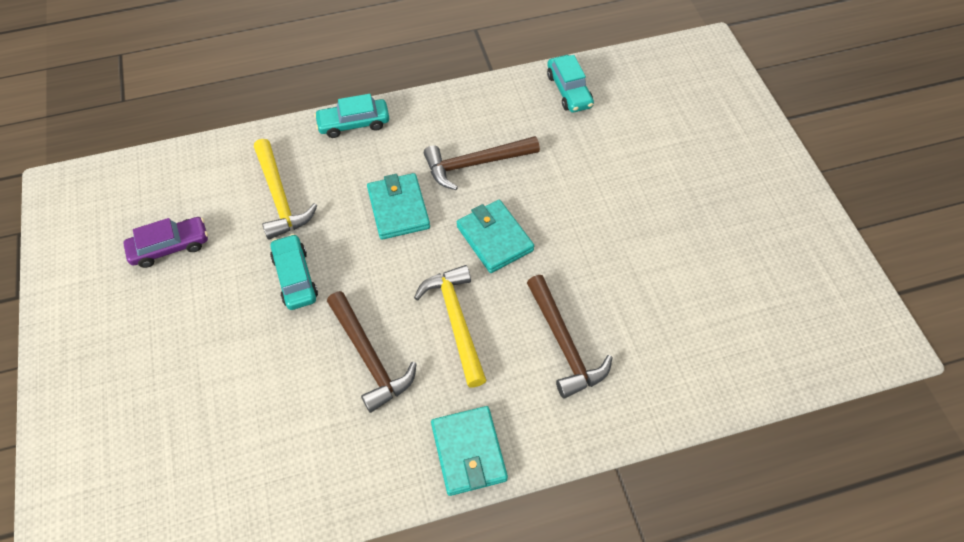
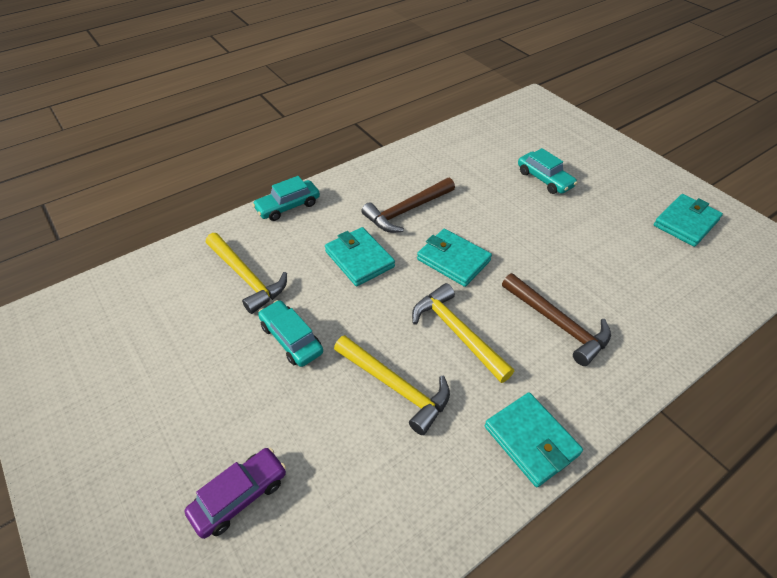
camera: 20 degrees left, 10 degrees down
(170, 247) = (153, 347): purple car -> purple car (240, 496)
(369, 357) = (395, 386): brown hammer -> yellow hammer
(569, 90) = (451, 146): turquoise car -> turquoise car (544, 179)
(787, 270) = (685, 223): none -> turquoise wallet

